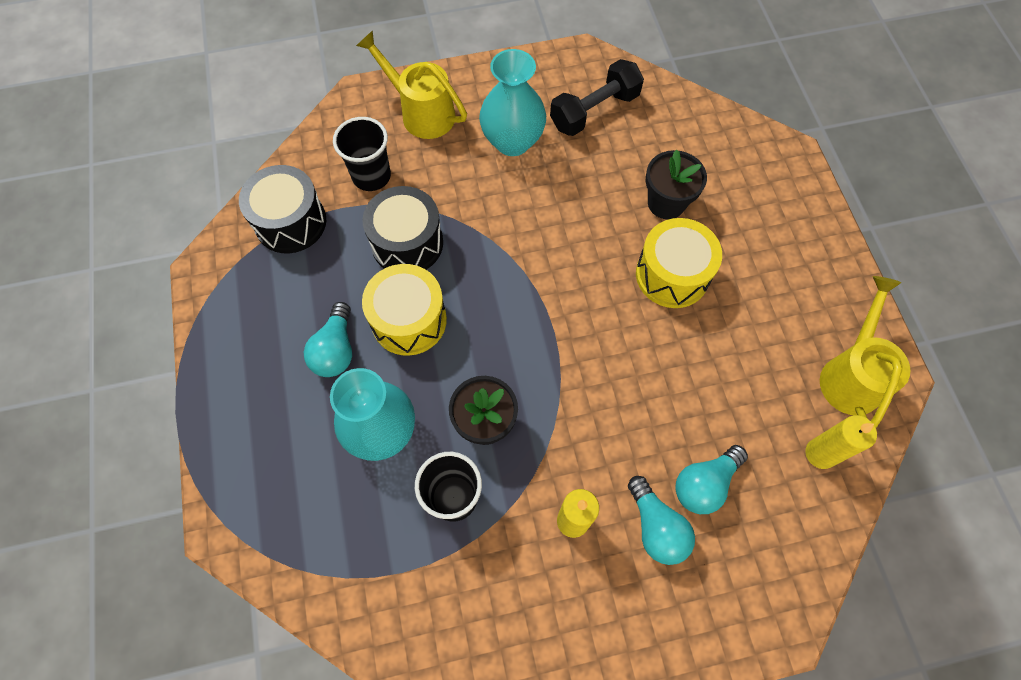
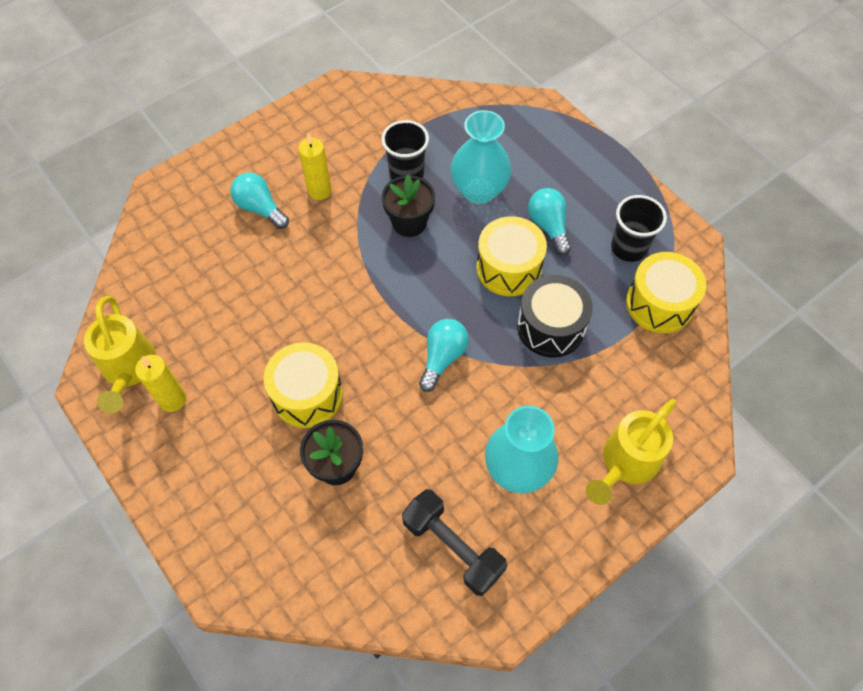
camera: 155 degrees right, 5 degrees down
(290, 222) = (659, 304): black drum -> yellow drum
(371, 176) = (624, 374): black cup -> black cup (628, 248)
(421, 112) = (626, 463): yellow watering can -> yellow watering can turned 120 degrees clockwise
(594, 111) = (453, 547): black dumbbell -> black dumbbell turned 75 degrees counterclockwise
(704, 484) = (233, 246): turquoise light bulb -> turquoise light bulb (442, 358)
(820, 453) = (148, 299): yellow candle -> yellow candle (172, 399)

